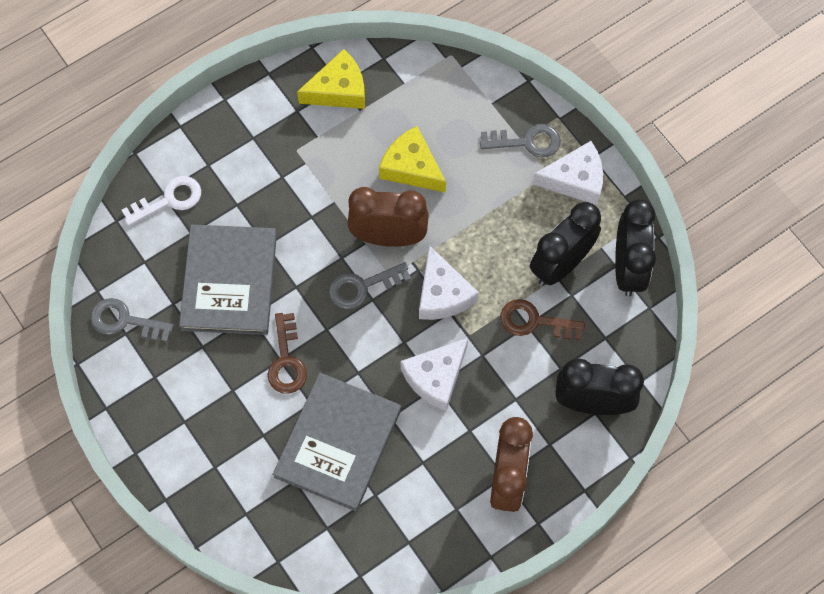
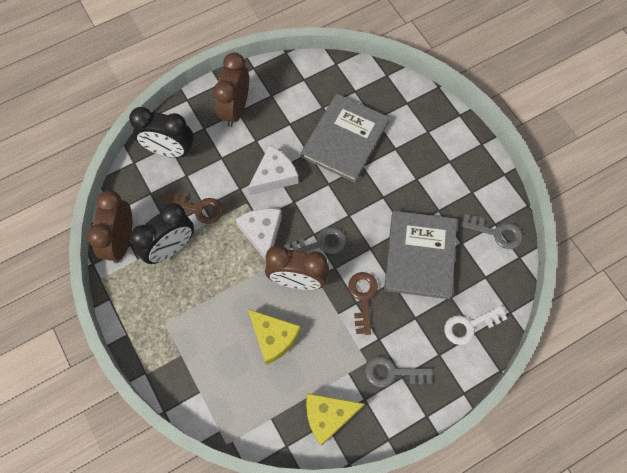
camera: 175 degrees left, 0 degrees up
(286, 360) = (378, 195): brown key -> brown key (363, 298)
(526, 142) = (176, 352): grey key -> grey key (392, 373)
(575, 180) = (144, 315): white cheese -> none
(628, 268) = (121, 241): black clock -> brown clock

